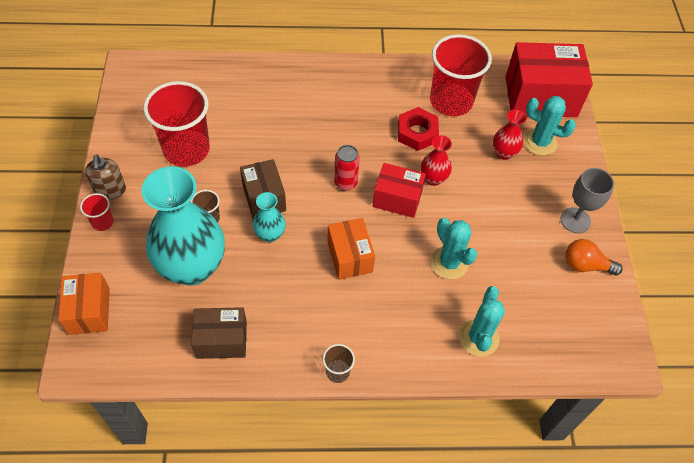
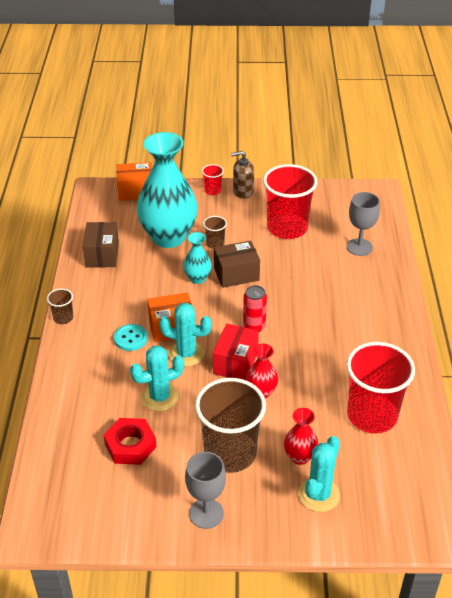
camera: 95 degrees right, 15 degrees down
(225, 91) = (359, 247): none -> grey goblet
(368, 295) = (130, 338): none -> turquoise button
(417, 133) = (322, 383): red nut -> red nut (130, 445)
(478, 338) = (77, 412): turquoise cactus -> turquoise cactus (186, 353)
(508, 203) = (230, 453): none -> brown cup
(540, 96) = (394, 506): red box -> none
(585, 265) = (147, 513): orange light bulb -> none

